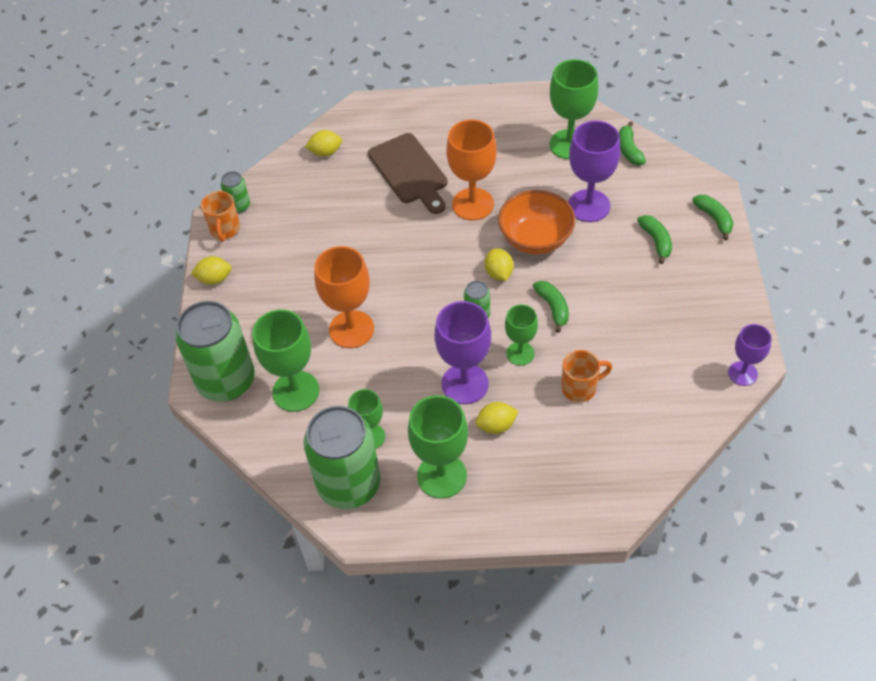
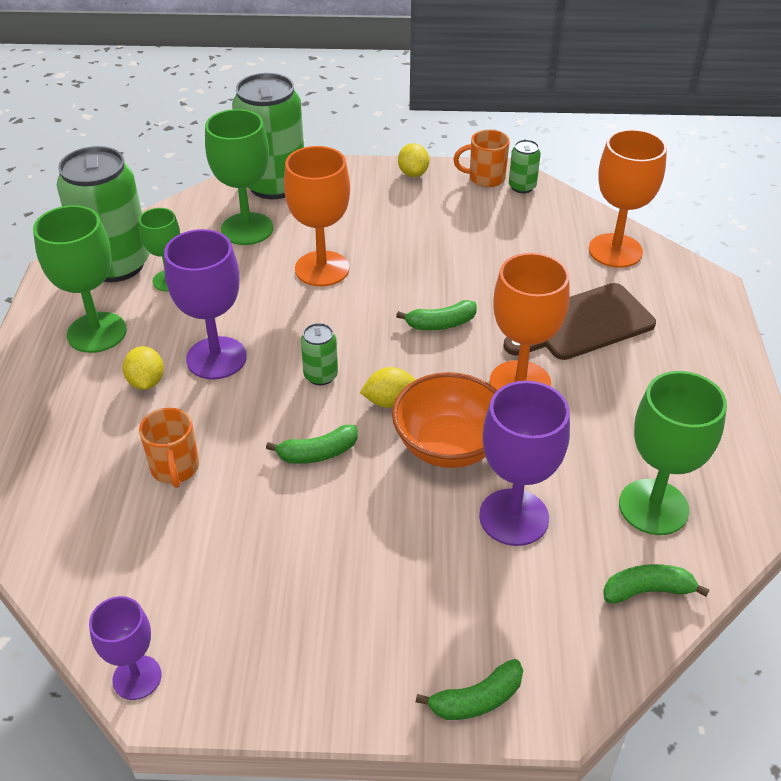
camera: 90 degrees right, 10 degrees down
(325, 152) = (615, 251): yellow lemon -> orange goblet
(520, 353) = (248, 412): green goblet -> none
(656, 241) = (430, 599): green banana -> green banana (440, 324)

